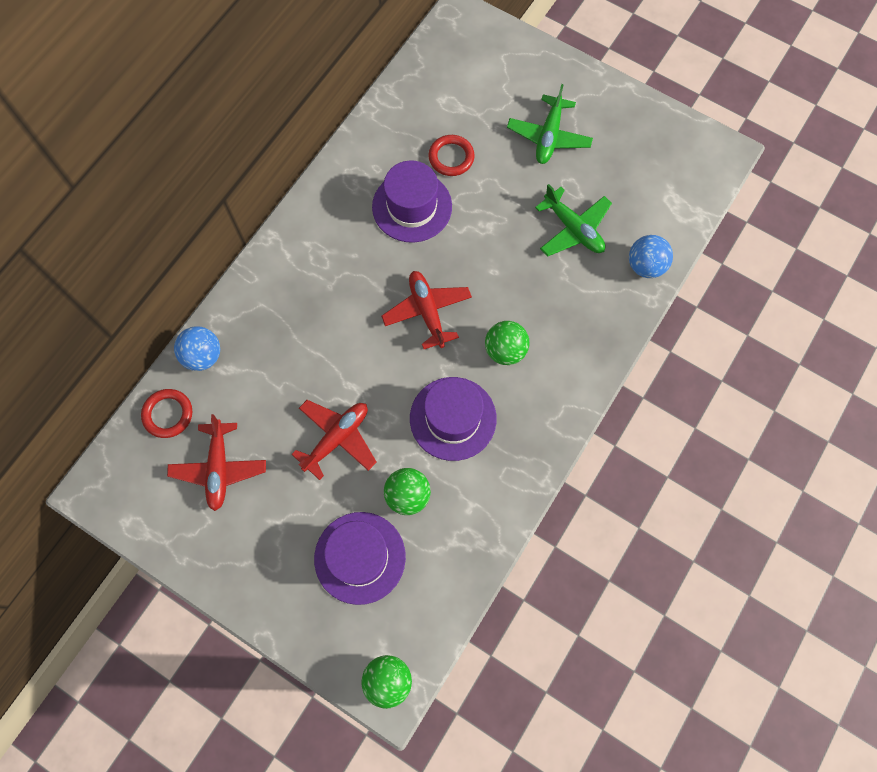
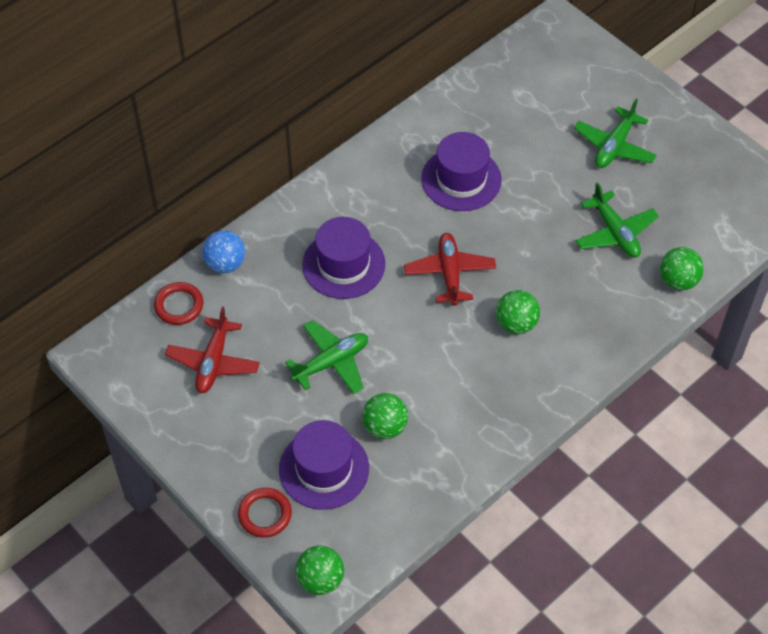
camera: 15 degrees right, 15 degrees down
(337, 438) = (331, 362): red plane -> green plane
(451, 157) = (512, 144): red ring -> red ring (265, 514)
(453, 418) = (448, 371): purple hat -> purple hat (343, 264)
(645, 266) = (678, 280): blue ball -> green ball

